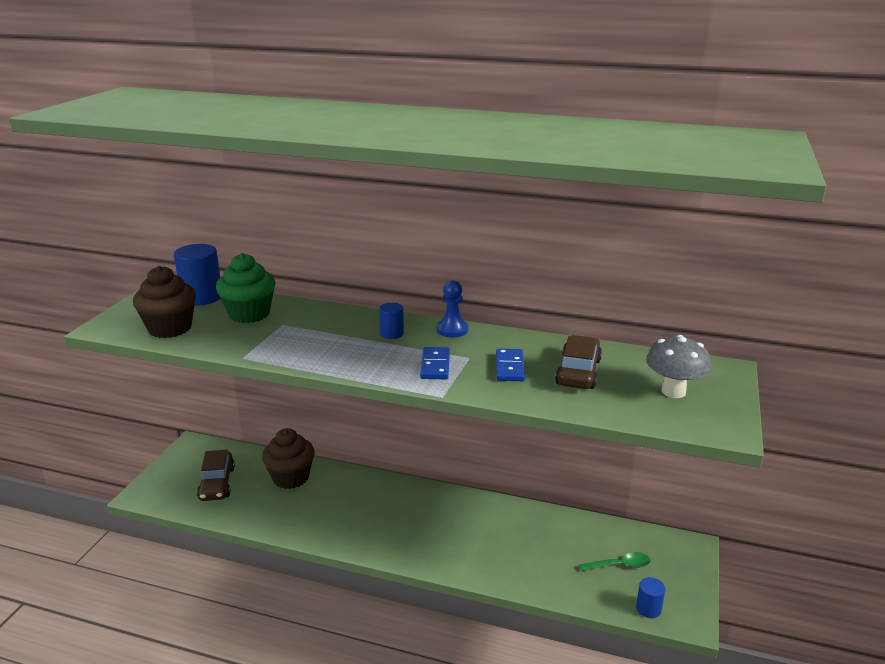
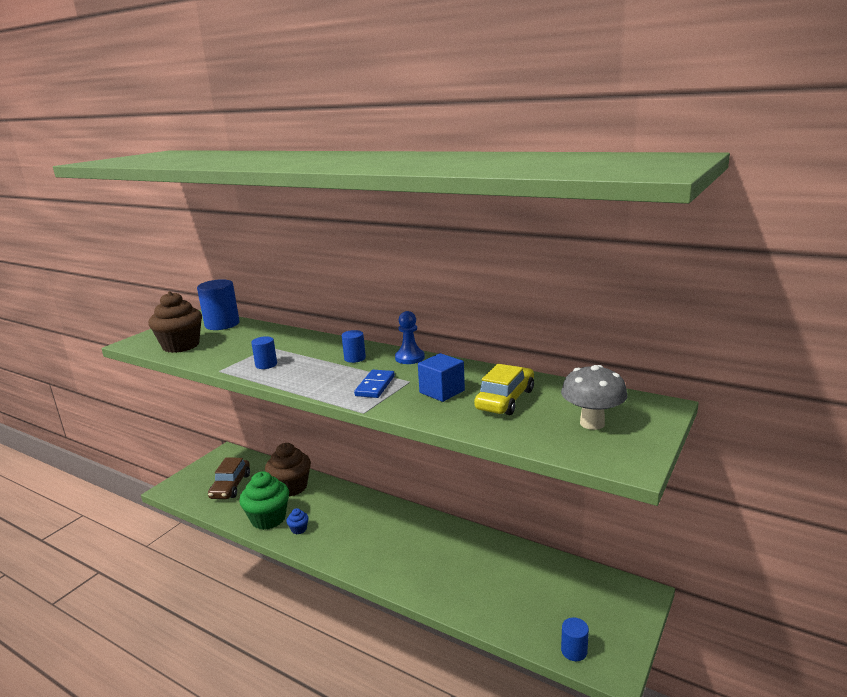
camera: 15 degrees right, 5 degrees down
(249, 314) = (249, 338): green cupcake -> green cupcake (268, 519)
(294, 347) = (266, 365): none -> blue cylinder
(321, 524) = (299, 529): none -> blue cupcake
(509, 367) = (442, 391): blue domino -> blue cube
(578, 372) = (505, 399): brown car -> yellow car
(620, 565) = (559, 603): green spoon -> none

